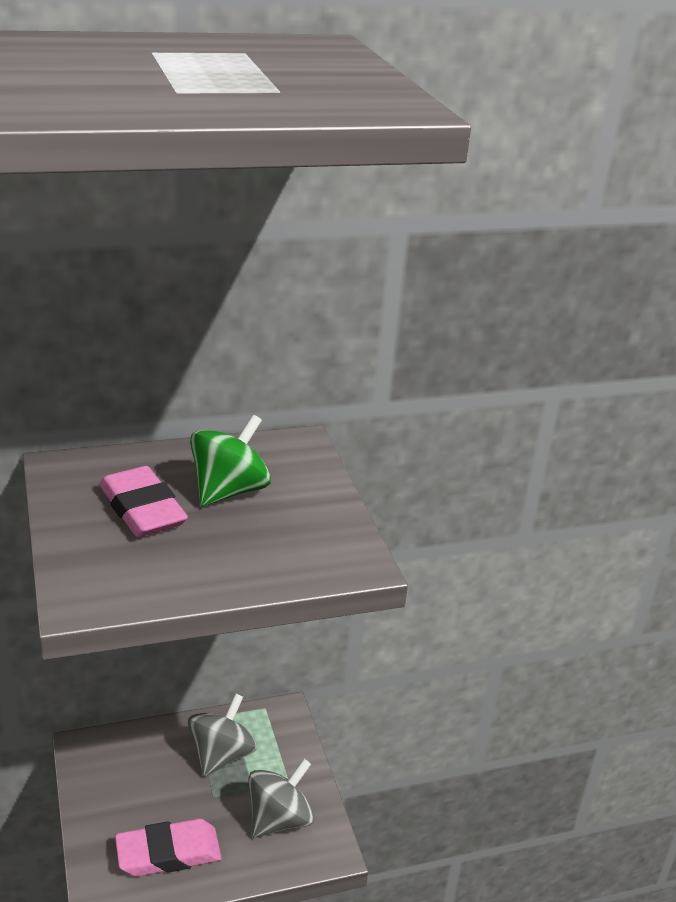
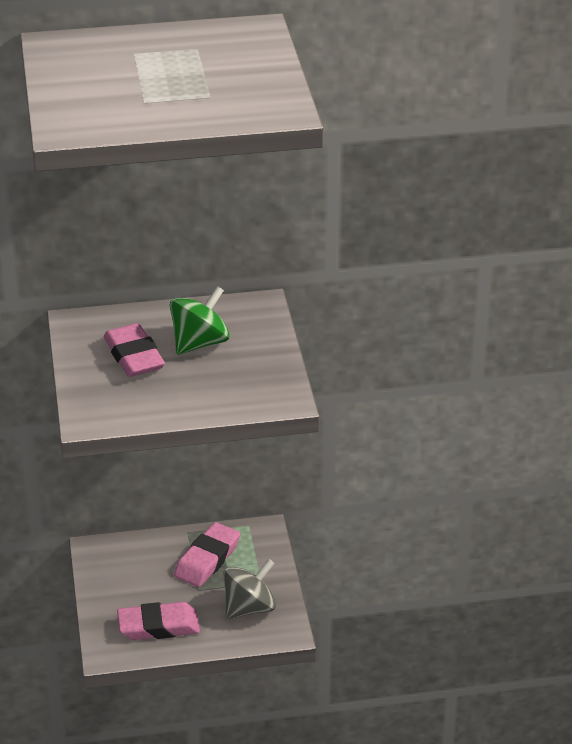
camera: 10 degrees right, 5 degrees up
(221, 755) = (207, 559): grey spinning top -> pink eraser

